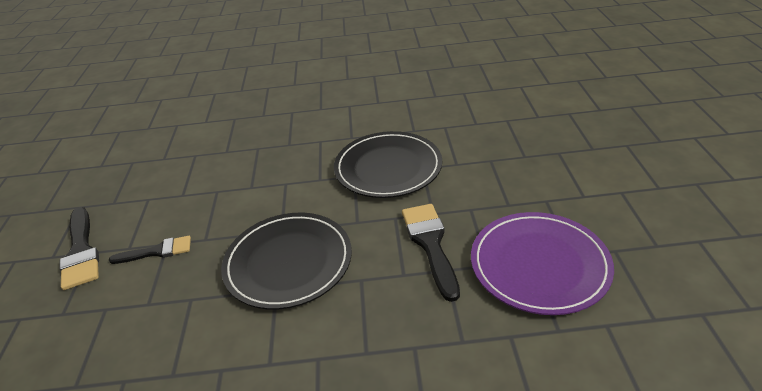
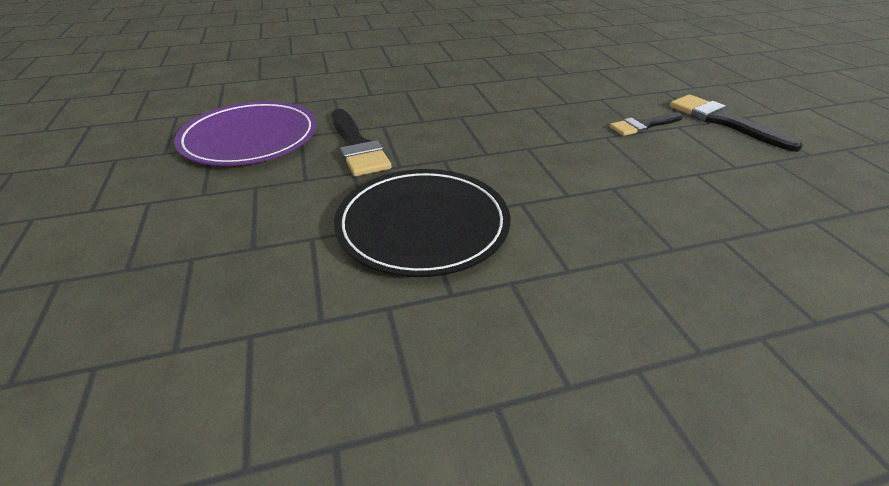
camera: 165 degrees right, 0 degrees up
(288, 263) = (499, 126): black plate -> none

